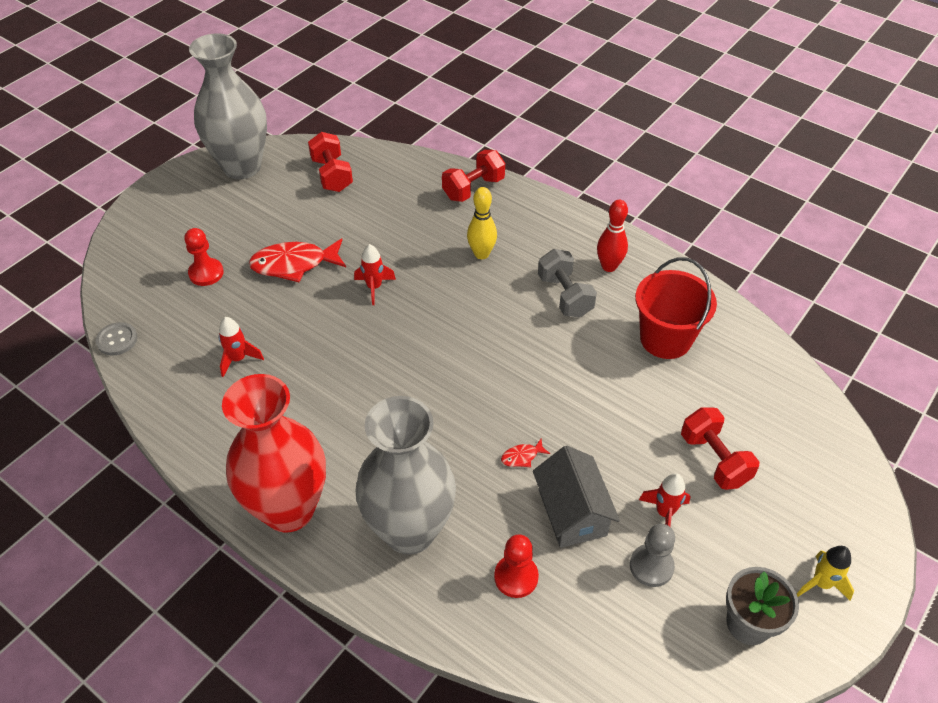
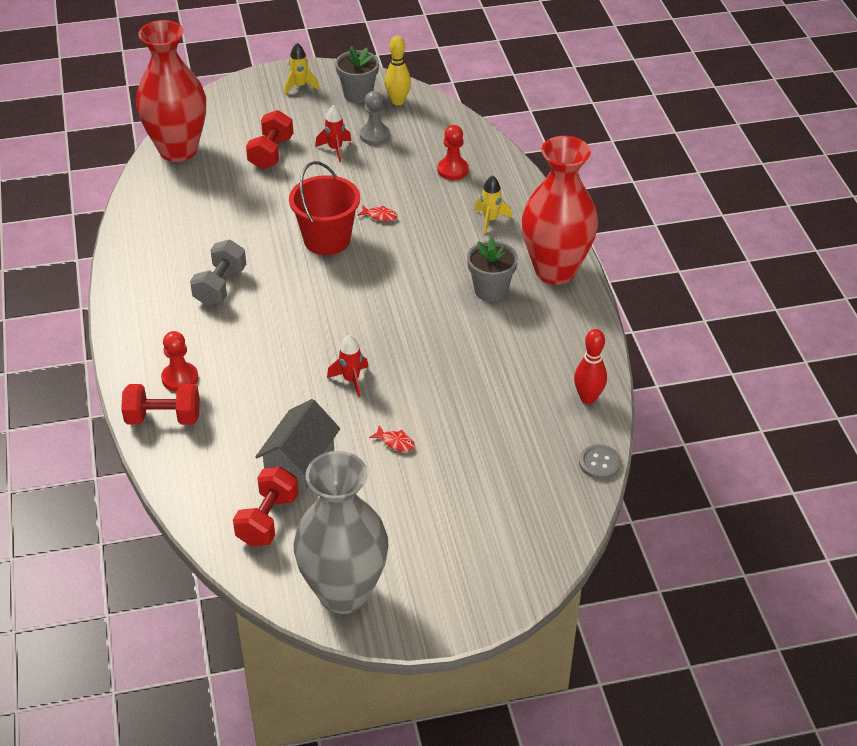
camera: 140 degrees left, 5 degrees down
(206, 273) = (478, 482): red pawn -> red pawn (180, 378)
(238, 359) = (511, 387): red rocket -> none
(294, 264) = (395, 442): red fish -> red fish, size x0.44
(335, 442) = (491, 290): none -> grey flower pot
(410, 531) = (490, 220): grey vase -> yellow rocket
(481, 254) = (236, 355): yellow bowling pin -> yellow bowling pin (398, 101)
(572, 512) = (385, 177): grey house -> grey house (300, 463)
(609, 266) = (158, 286): red bowling pin -> red bowling pin (588, 398)
(665, 339) = (197, 221): red bucket -> red bucket (327, 240)
(794, 400) = (178, 150): none -> red vase

